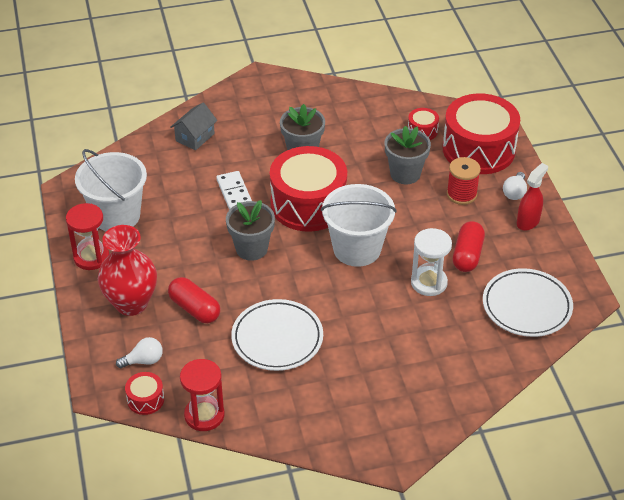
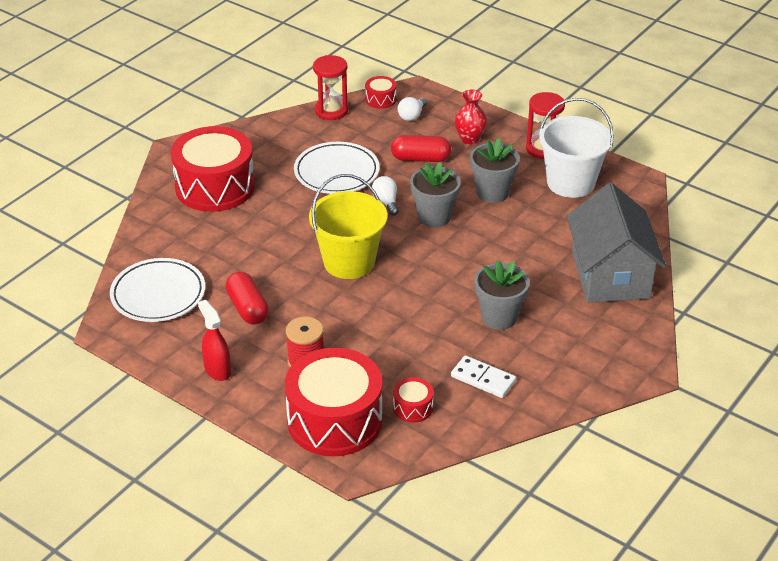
camera: 140 degrees right, 5 degrees down
(131, 303) = (469, 139): red vase -> red vase, size x0.60
(195, 137) = (610, 275): grey house -> grey house, size x2.11
(234, 192) = (508, 249): white domino -> white domino (483, 379)
(308, 204) = (434, 274): red drum -> red drum (215, 187)
(357, 249) = (349, 262): white bucket -> yellow bucket
(405, 174) = (380, 351): grey flower pot -> grey flower pot (492, 192)
(429, 283) = (260, 268): white hourglass -> none
(514, 193) = (255, 393): white light bulb -> white light bulb (386, 202)
(528, 222) = (217, 370): red spray bottle -> red spray bottle turned 150 degrees clockwise

